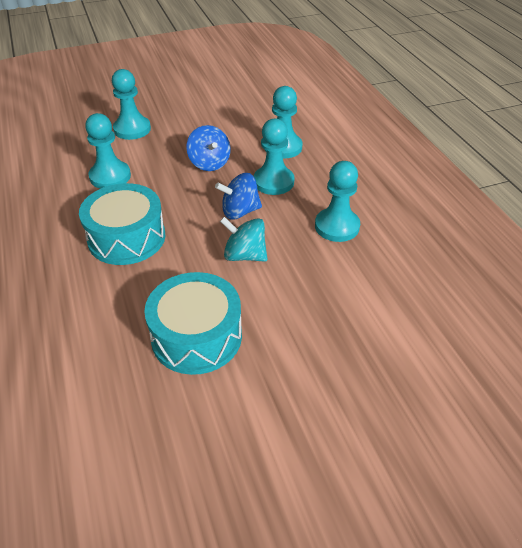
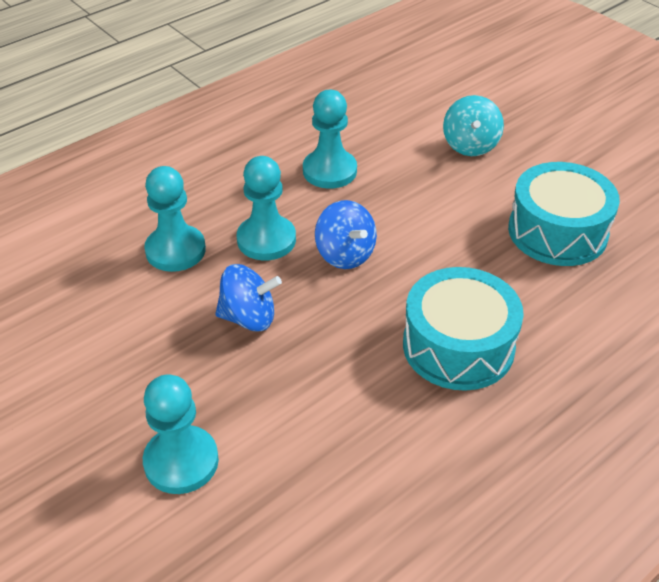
camera: 110 degrees left, 0 degrees up
(110, 176) = (337, 428): turquoise pawn -> none
(209, 163) = (249, 317): blue spinning top -> blue spinning top turned 45 degrees clockwise
(245, 255) = (421, 229): turquoise spinning top -> turquoise spinning top (470, 145)

